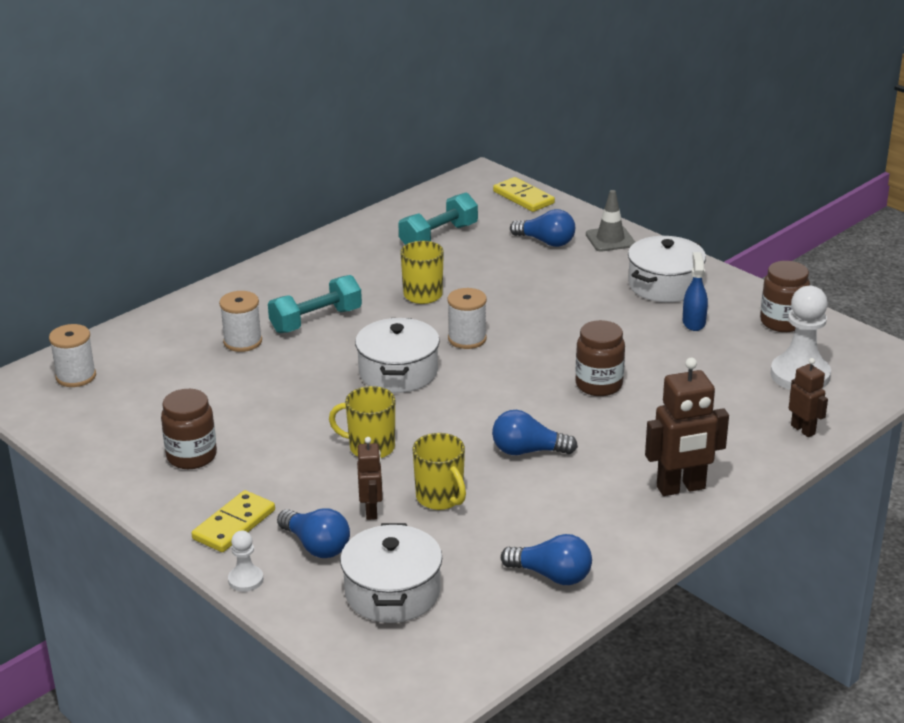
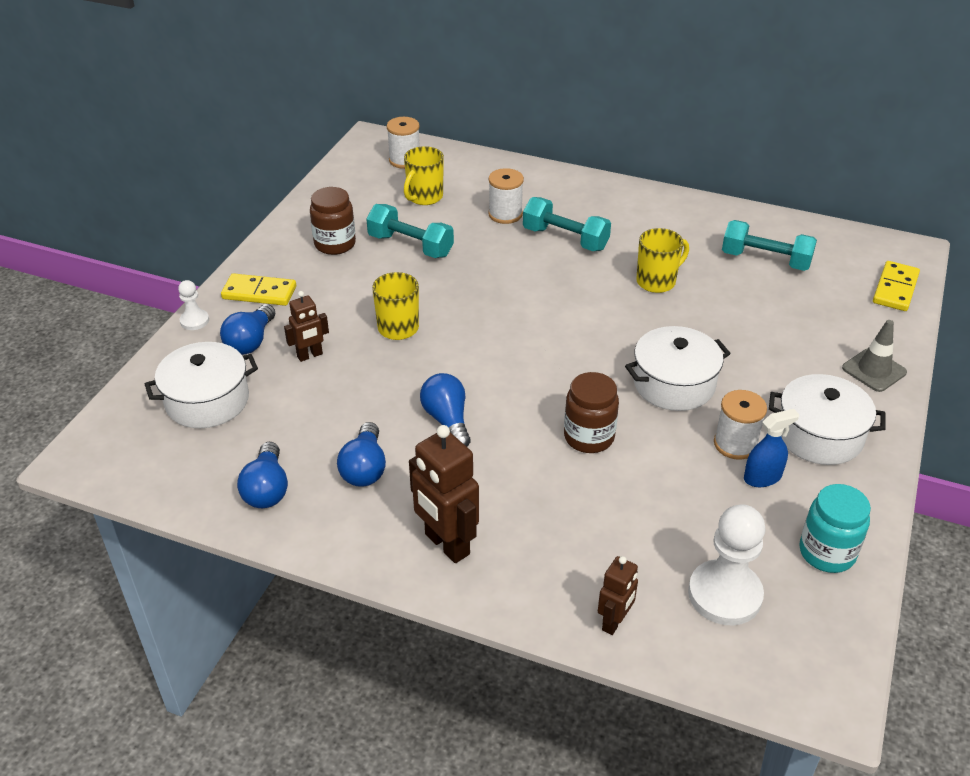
camera: 65 degrees right, 10 degrees up
(241, 409) = (410, 245): none -> turquoise dumbbell
(398, 372) = (520, 307): white pot -> white pot (674, 384)
(440, 498) = (347, 388): yellow mug -> yellow mug (424, 197)
(467, 339) = (603, 330): white spool -> white spool (735, 444)
(546, 242) = (824, 328): blue light bulb -> blue light bulb (364, 468)
(782, 322) = (827, 552): brown jar -> turquoise jar

